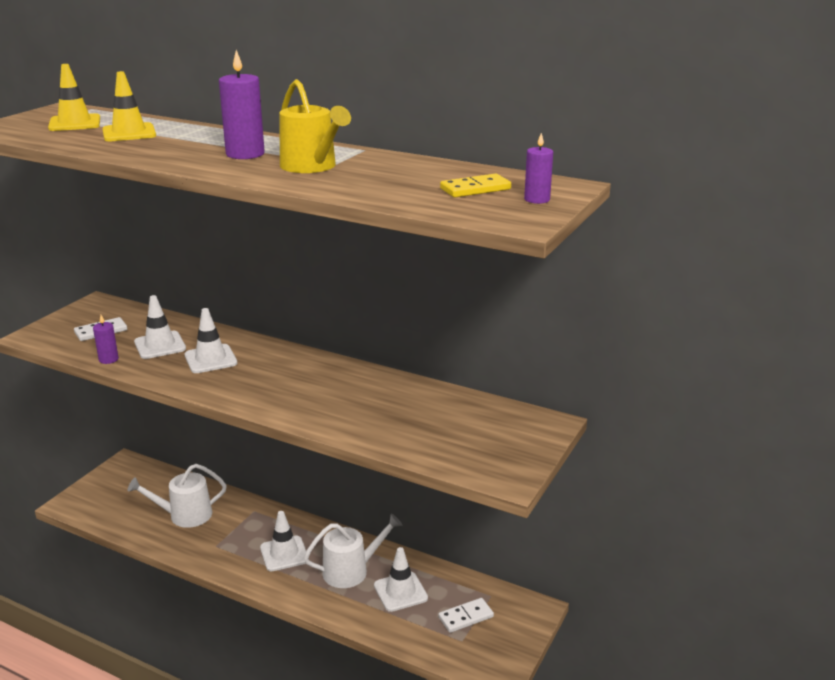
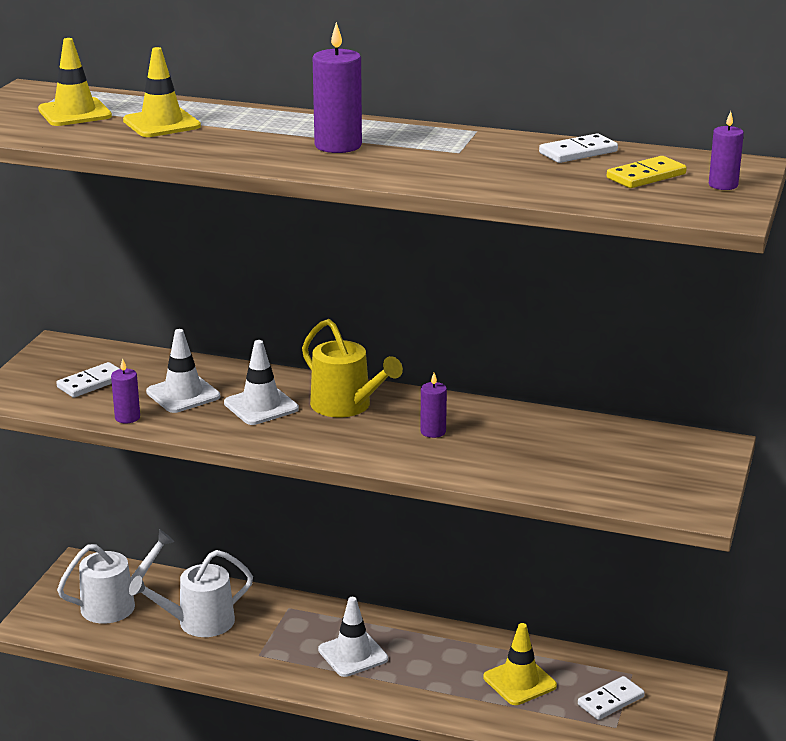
camera: 10 degrees left, 0 degrees up
(312, 166) = (434, 158): yellow watering can -> yellow watering can (346, 406)
(328, 391) = (433, 431): none -> purple candle
(351, 571) = (447, 665): white watering can -> white watering can (115, 604)
(400, 592) = (519, 682): white traffic cone -> yellow traffic cone
(433, 169) = (578, 152): none -> white domino

